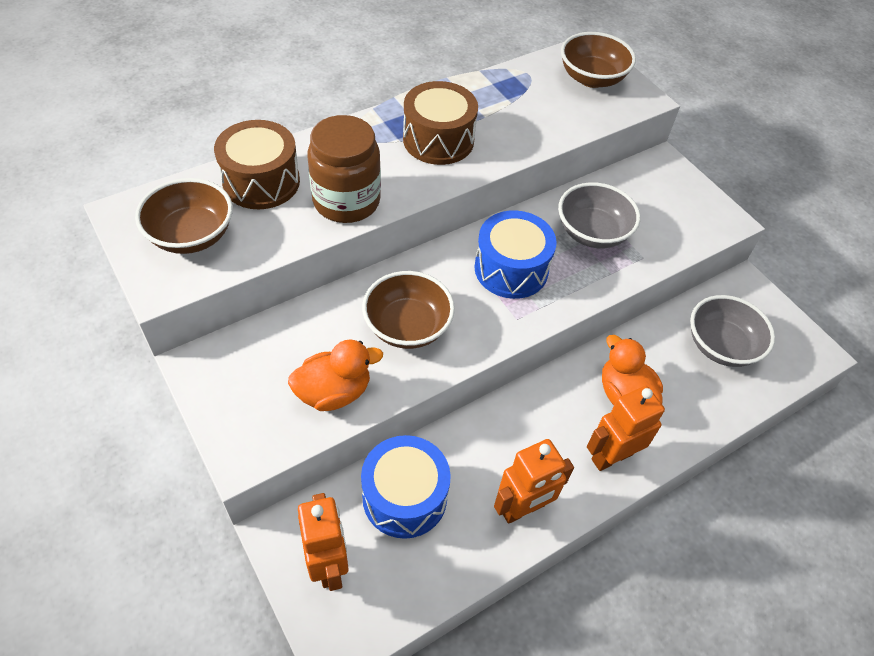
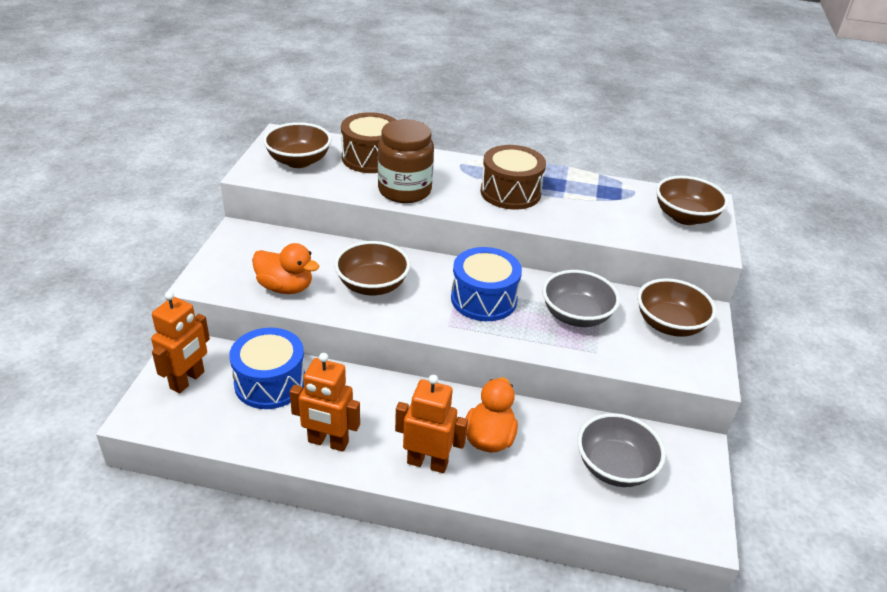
camera: 45 degrees right, 15 degrees down
(657, 192) = (669, 325): none -> brown bowl

